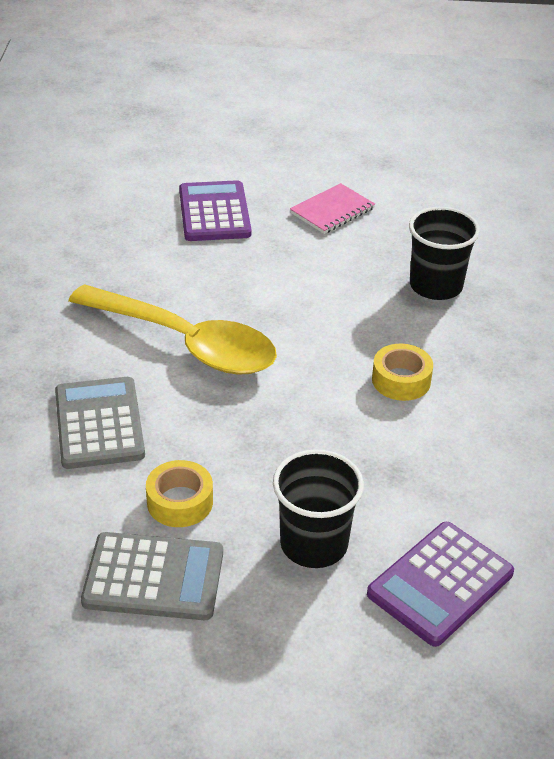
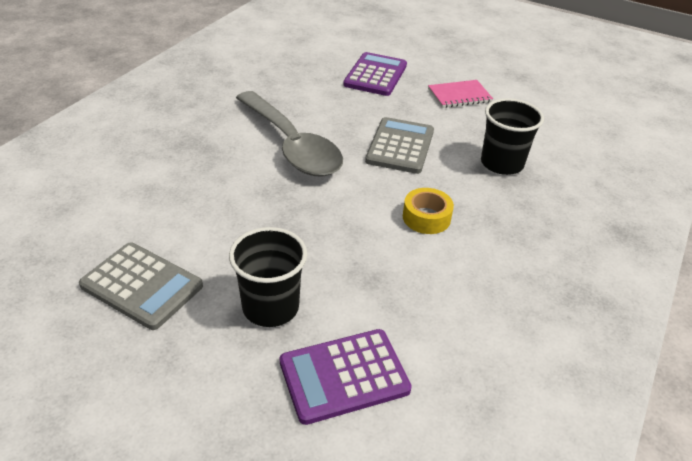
camera: 25 degrees right, 0 degrees up
(99, 423) = (193, 175): grey calculator -> grey calculator (400, 146)
(180, 502) = (202, 243): yellow tape -> none
(186, 343) = (292, 145): yellow spoon -> grey spoon

